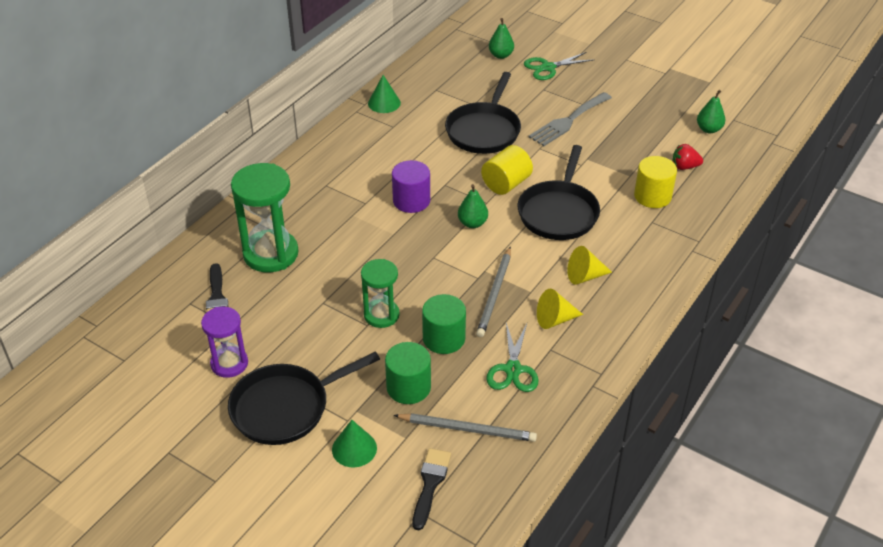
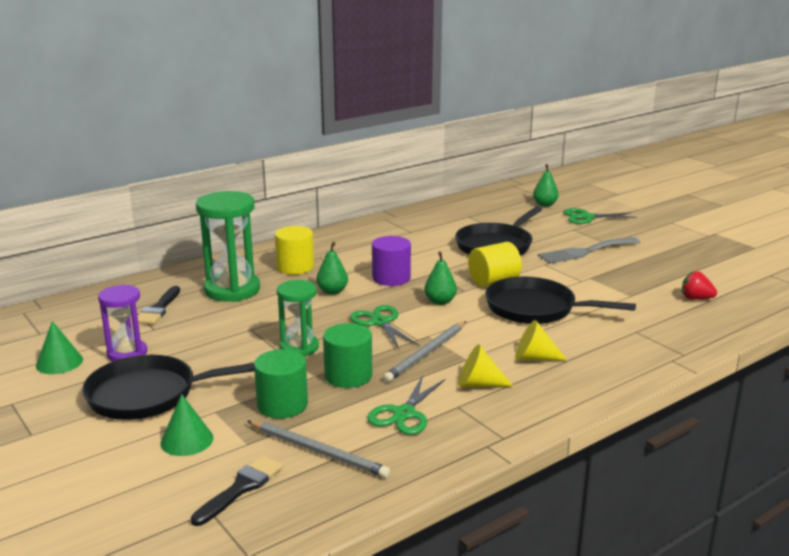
camera: 20 degrees right, 20 degrees down
(384, 103) = (413, 217): green cone -> green cone (59, 362)
(434, 264) = (380, 322): none -> green scissors
(559, 212) = (535, 308): black pan -> black pan turned 75 degrees clockwise
(652, 196) = (647, 313): yellow cylinder -> yellow cylinder (295, 267)
(709, 129) = (738, 277): green pear -> green pear (332, 291)

